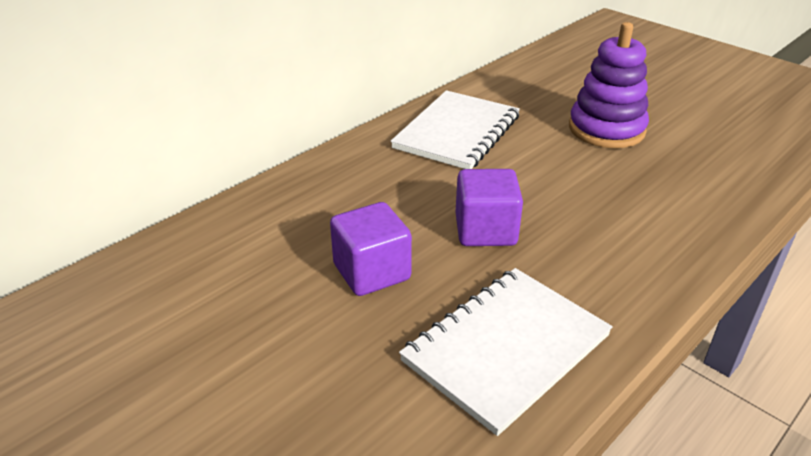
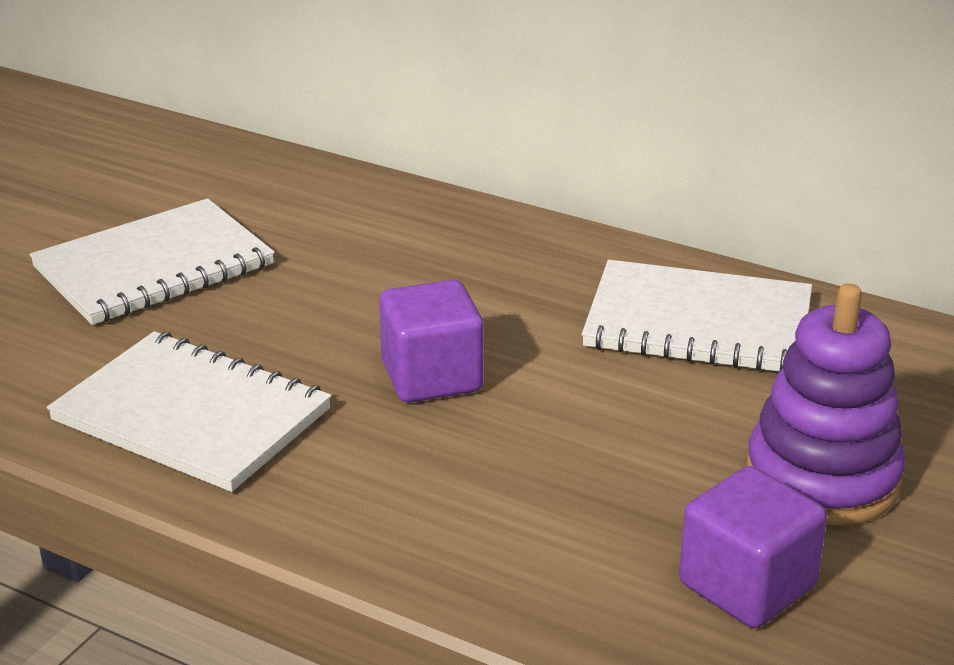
camera: 75 degrees right, 5 degrees down
(267, 353) = (154, 267): none -> white notebook
(371, 272) = (308, 304): purple cube -> purple cube (747, 586)

